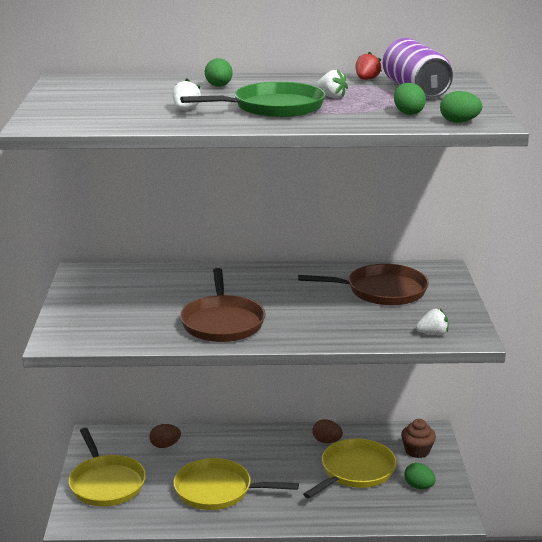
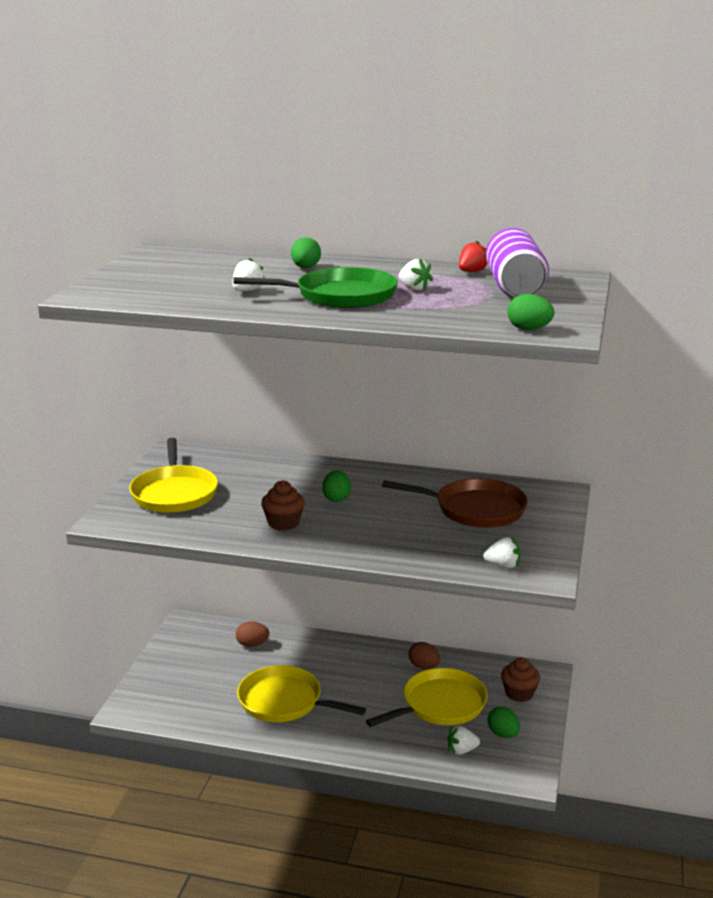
camera: 15 degrees right, 0 degrees up
(106, 483) = (176, 675): yellow pan -> yellow pan (174, 493)
(222, 322) = (283, 523): brown pan -> brown cupcake
(391, 506) = (461, 750): none -> white strawberry
(408, 113) = (481, 314): green egg -> green egg (336, 498)

